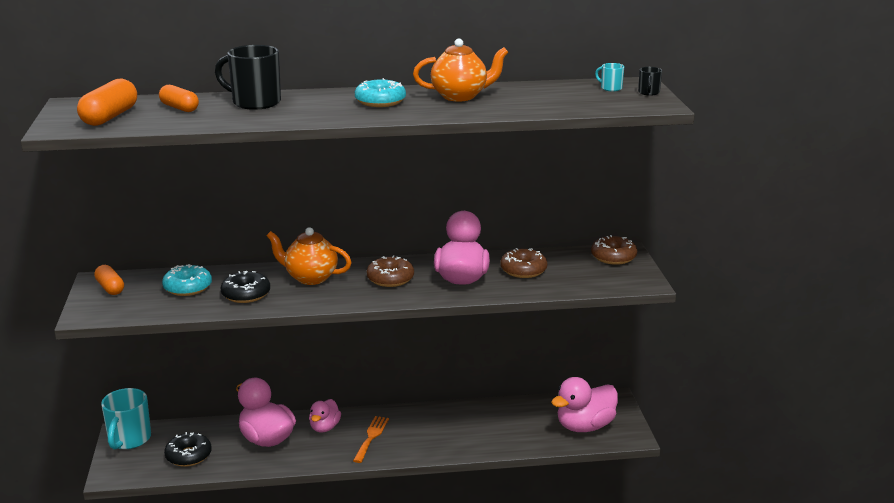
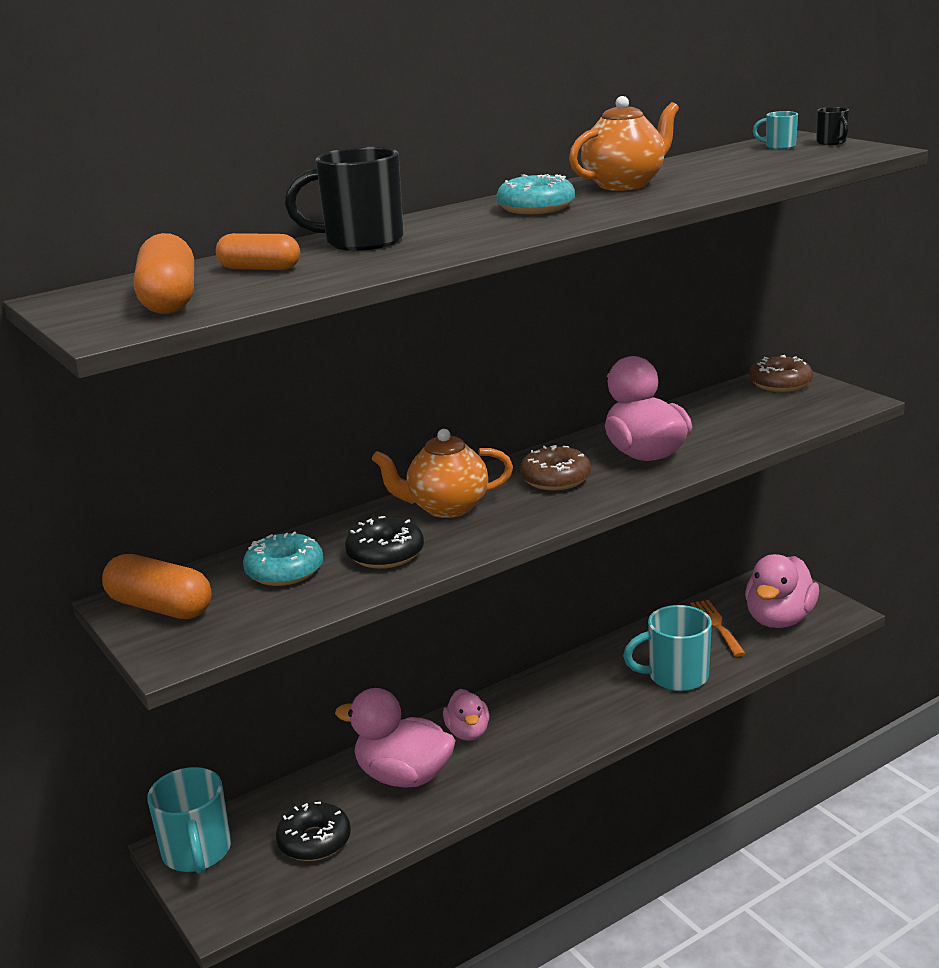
camera: 25 degrees left, 0 degrees up
(110, 288) = (160, 607): orange capsule -> orange capsule, size x1.51
(371, 437) = (542, 722): orange fork -> orange fork (716, 625)
(478, 439) = (676, 676): none -> turquoise mug
(523, 270) = (702, 424): brown donut -> none

